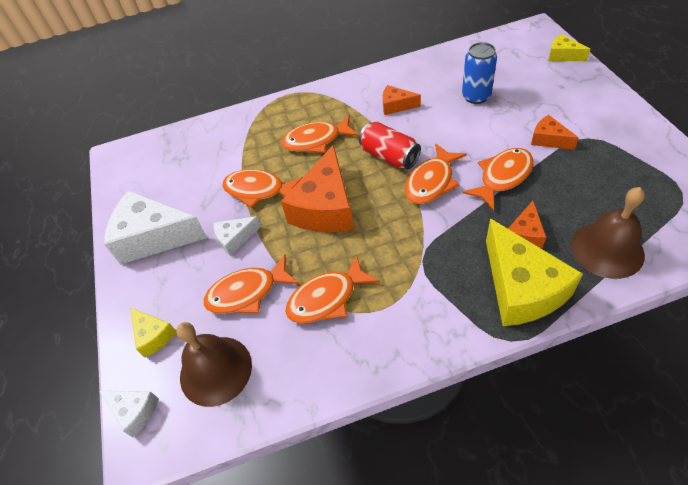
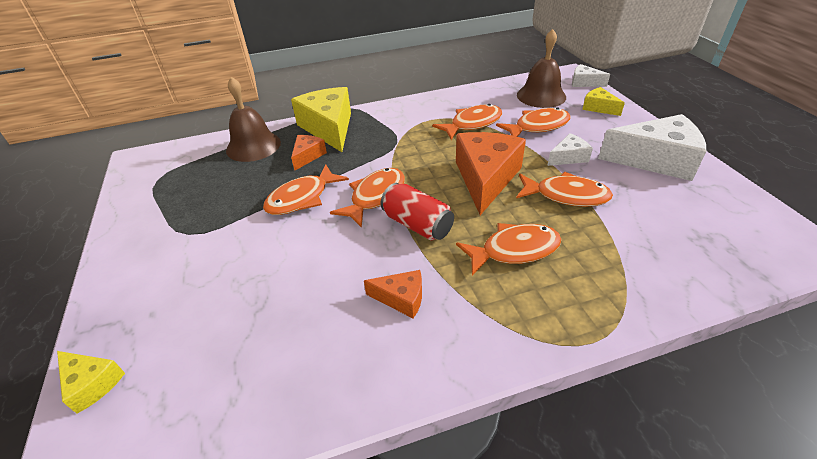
camera: 175 degrees right, 10 degrees down
(476, 96) = (280, 305): blue can -> none
(548, 139) = (230, 234): orange cheese -> none

